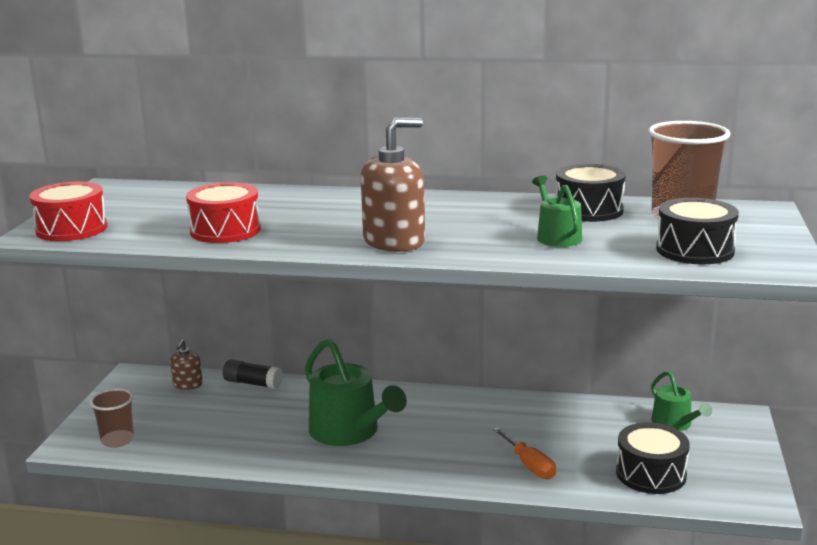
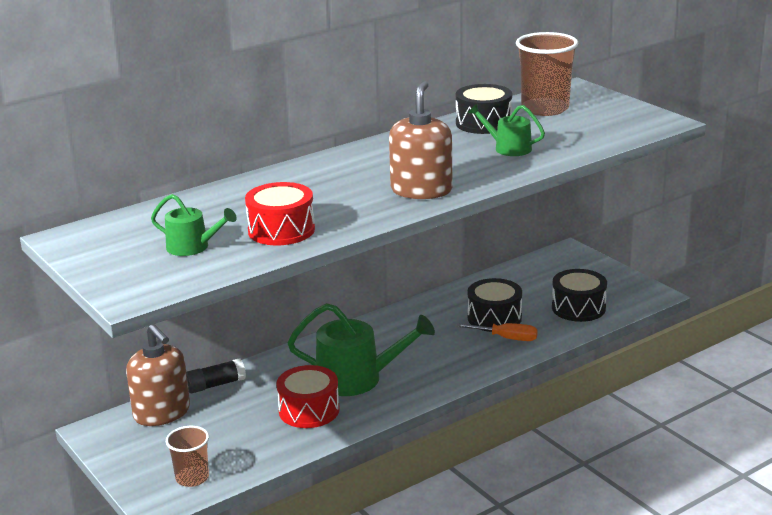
camera: 45 degrees left, 5 degrees up
(71, 229) = (148, 280): red drum -> red drum (309, 410)
(187, 385) = (162, 413): brown soap dispenser -> brown soap dispenser, size x1.92
(674, 424) = (542, 272): green watering can -> green watering can (192, 247)
(695, 250) = (600, 128): black drum -> black drum (494, 318)

